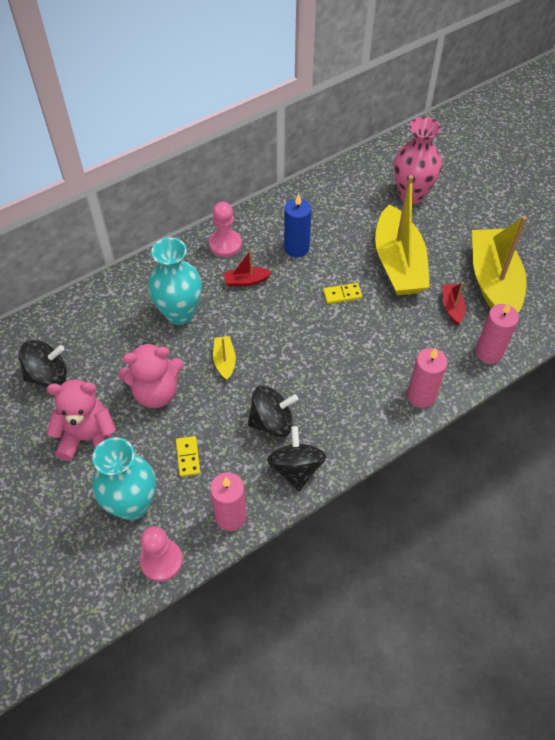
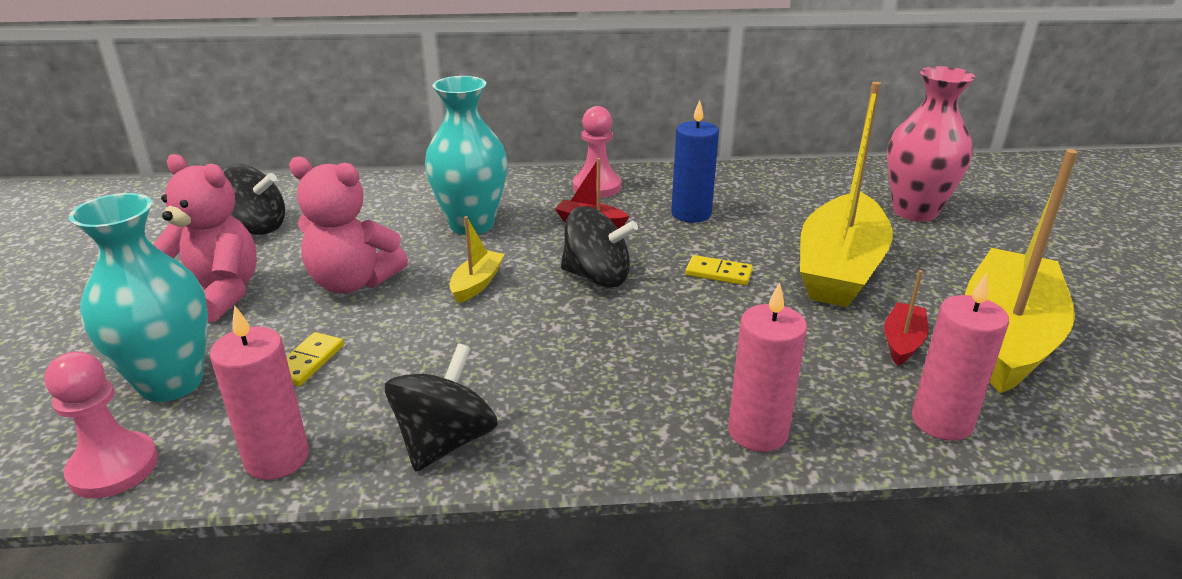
camera: 30 degrees right, 25 degrees down
(272, 422) = (470, 370): black spinning top -> black spinning top (597, 277)

